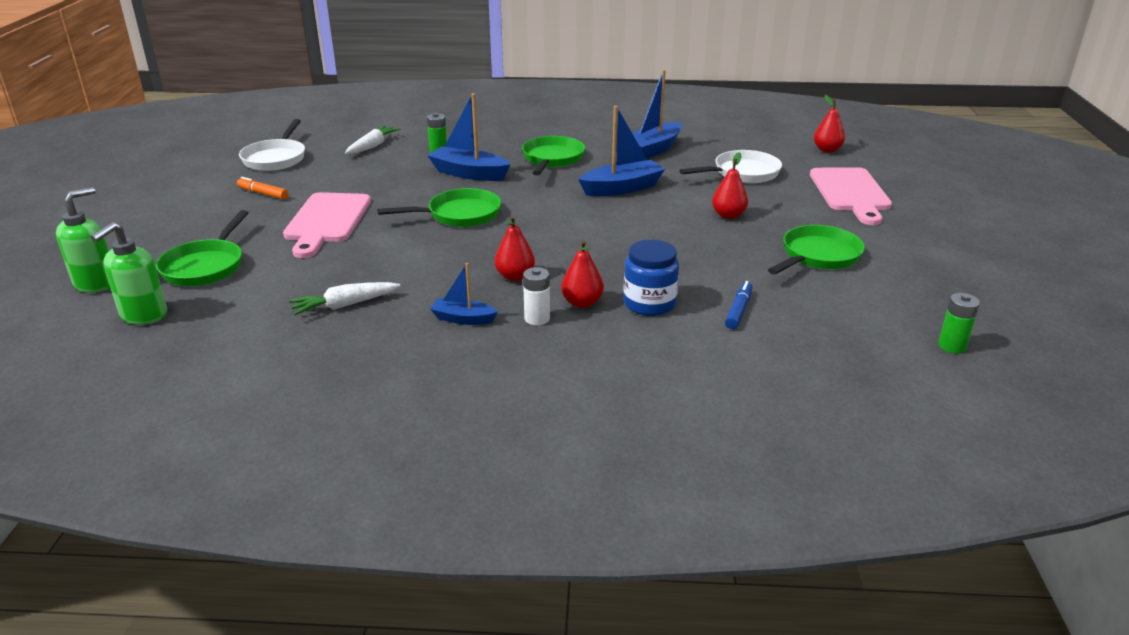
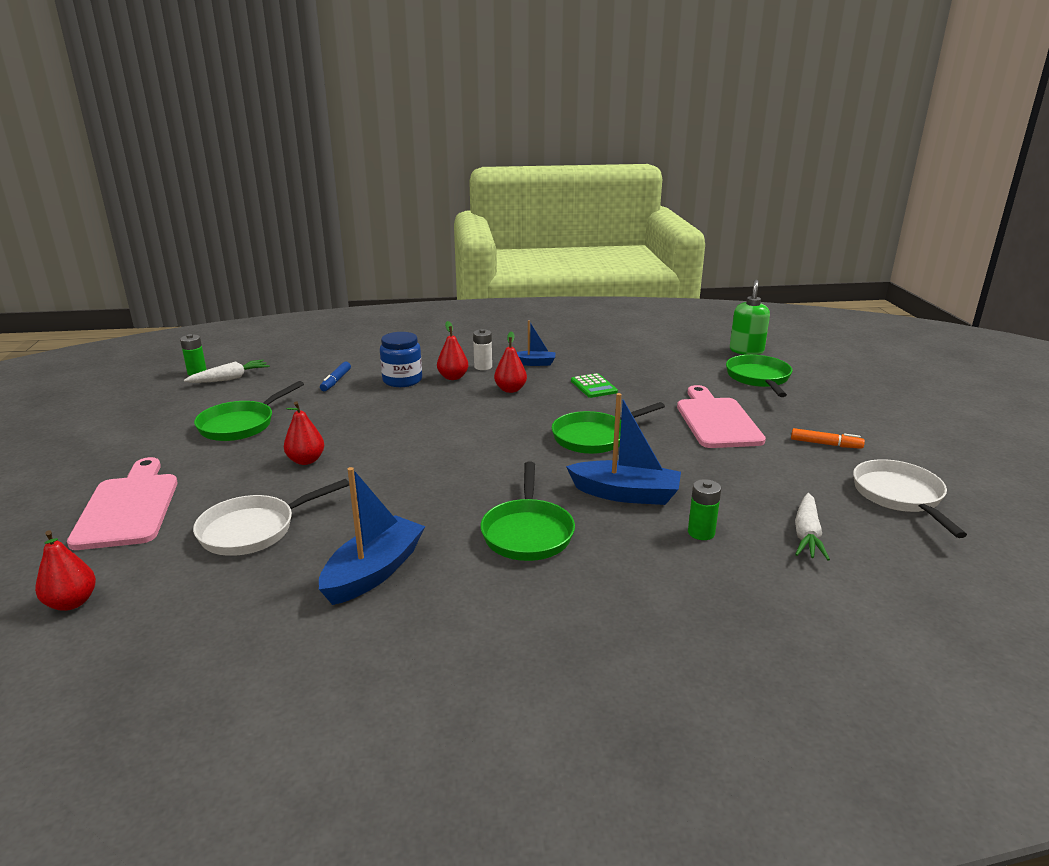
camera: 170 degrees right, 5 degrees down
(96, 283) = (815, 363): green soap dispenser -> none
(344, 305) = (622, 364): white carrot -> white carrot (230, 378)
(413, 272) = (593, 386): none -> green calculator
(622, 188) = (424, 488): blue boat -> none

